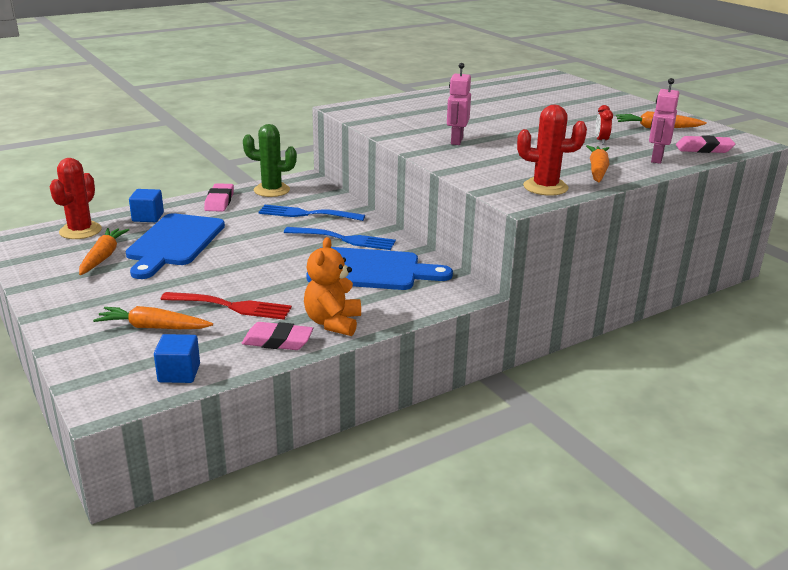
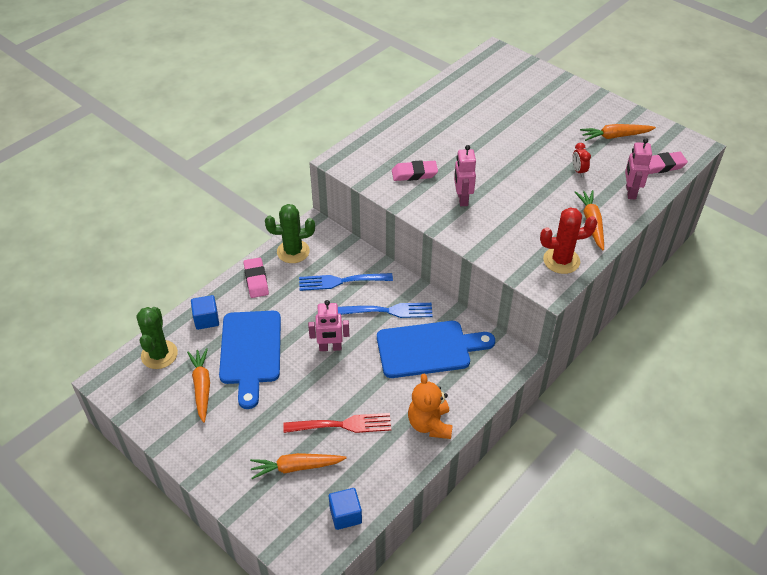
camera: 15 degrees left, 20 degrees up
(80, 231) = (159, 355): red cactus -> green cactus
(261, 253) = (330, 348): none -> pink robot
(277, 341) = (399, 458): pink eraser -> pink eraser (414, 174)

